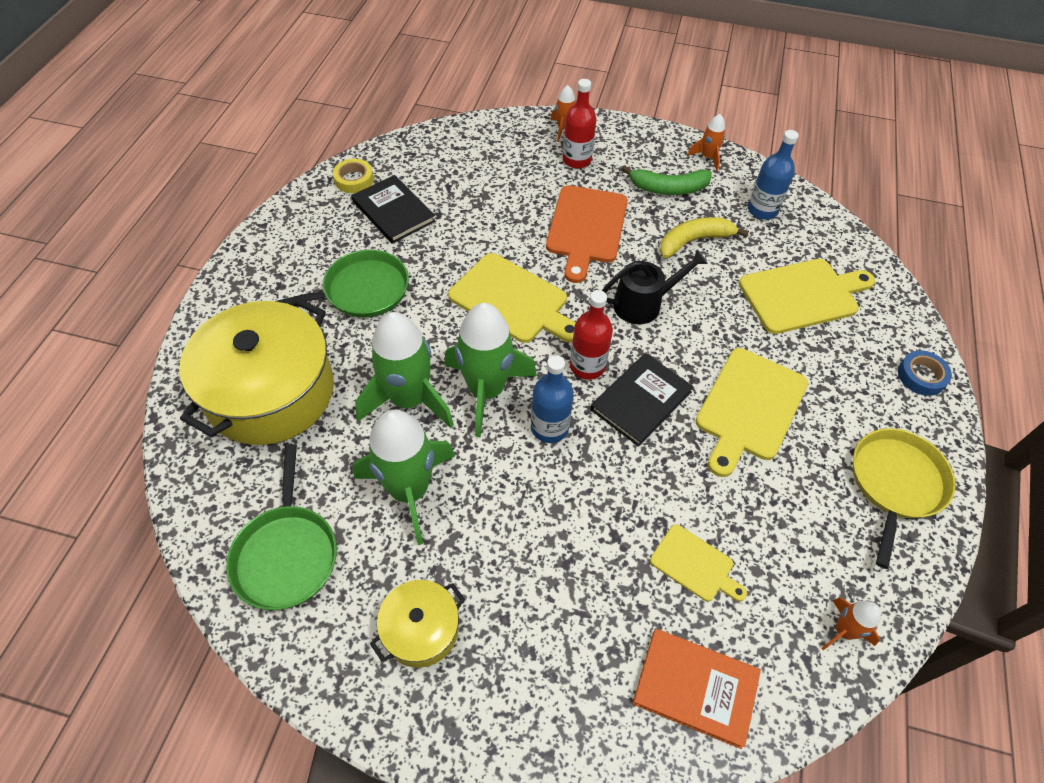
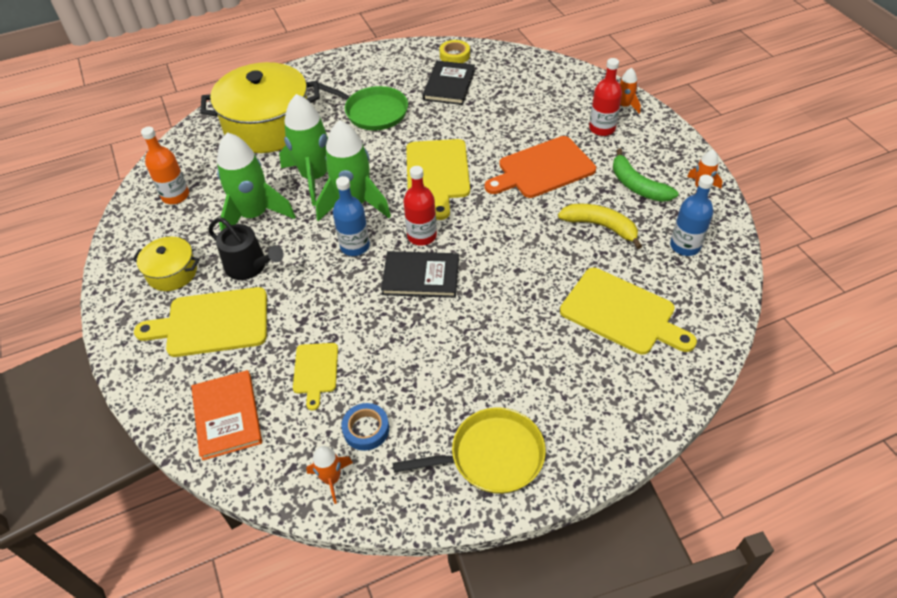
camera: 55 degrees right, 5 degrees down
(286, 554) = (175, 196): green pan -> orange bottle
(643, 304) = (507, 233): black watering can -> black watering can (249, 266)
(749, 407) = (474, 335): yellow cutting board -> yellow cutting board (212, 323)
(921, 376) = (622, 427): blue tape -> blue tape (366, 429)

